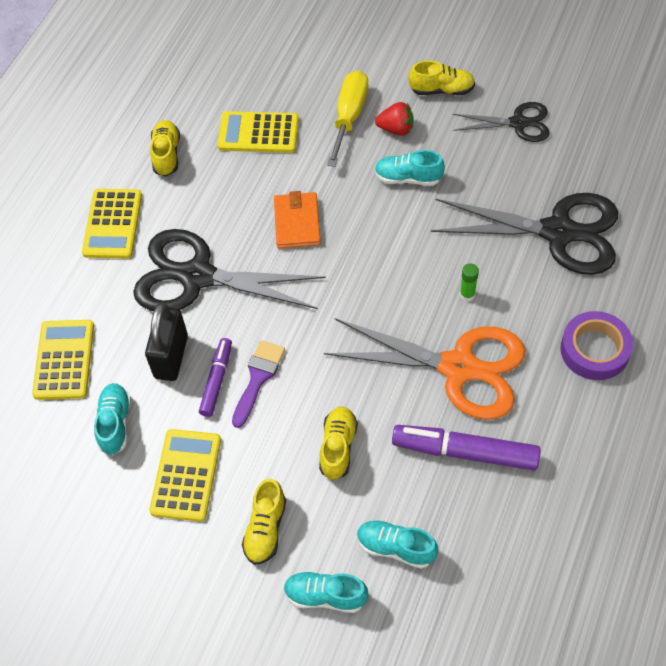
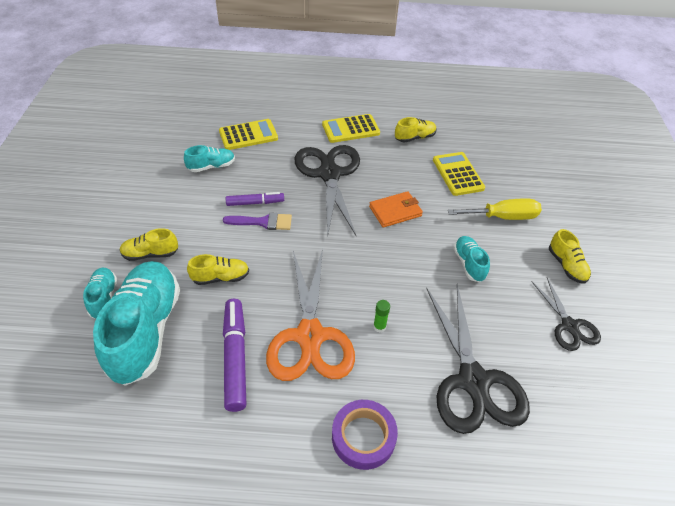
camera: 65 degrees right, 10 degrees down
(171, 357) = (265, 178): black padlock -> none
(186, 475) = (183, 206): yellow calculator -> none
(396, 129) = (509, 246): red strawberry -> none
(396, 547) = (146, 330): turquoise shoe -> turquoise shoe, size x2.16

